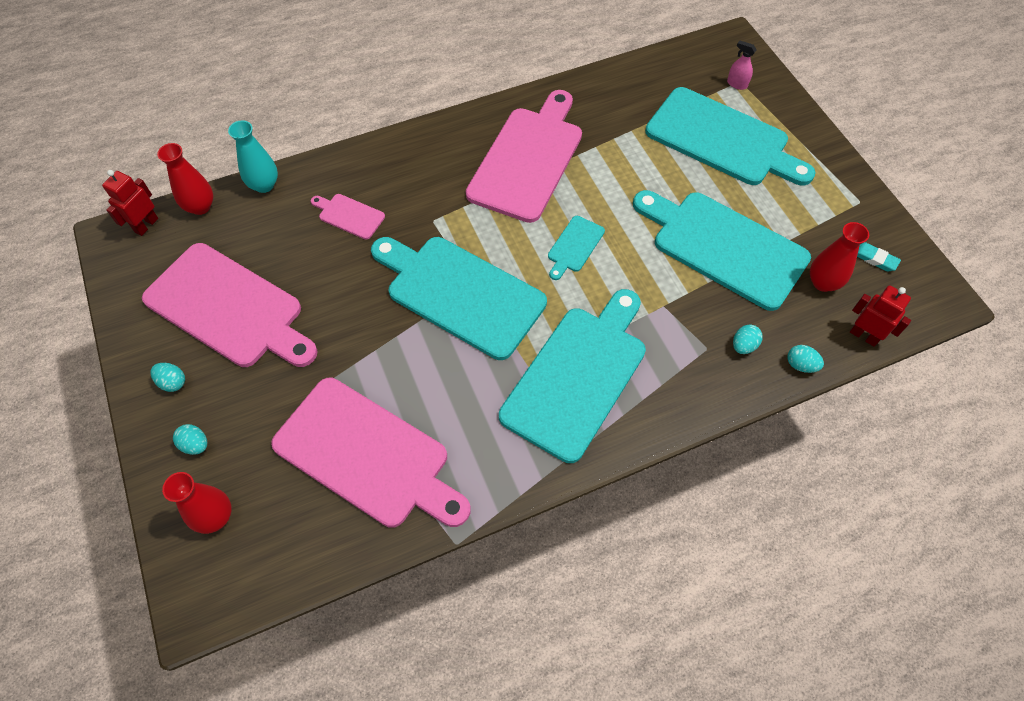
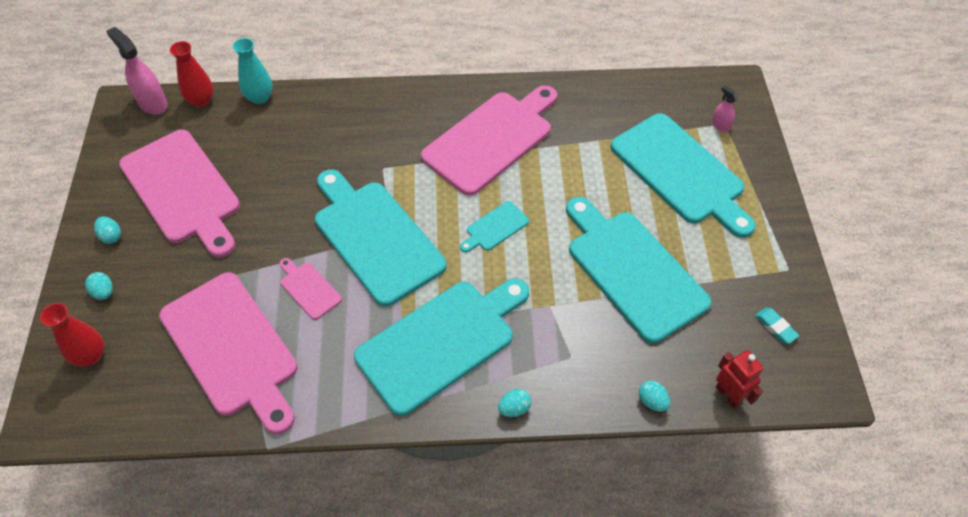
camera: 20 degrees right, 5 degrees down
(146, 225) = (152, 103): red robot -> pink spray bottle
(349, 215) = (315, 143): pink cutting board -> pink cutting board (309, 288)
(743, 346) = (606, 365): turquoise egg -> turquoise egg (514, 408)
(823, 282) = (712, 333): red vase -> none

